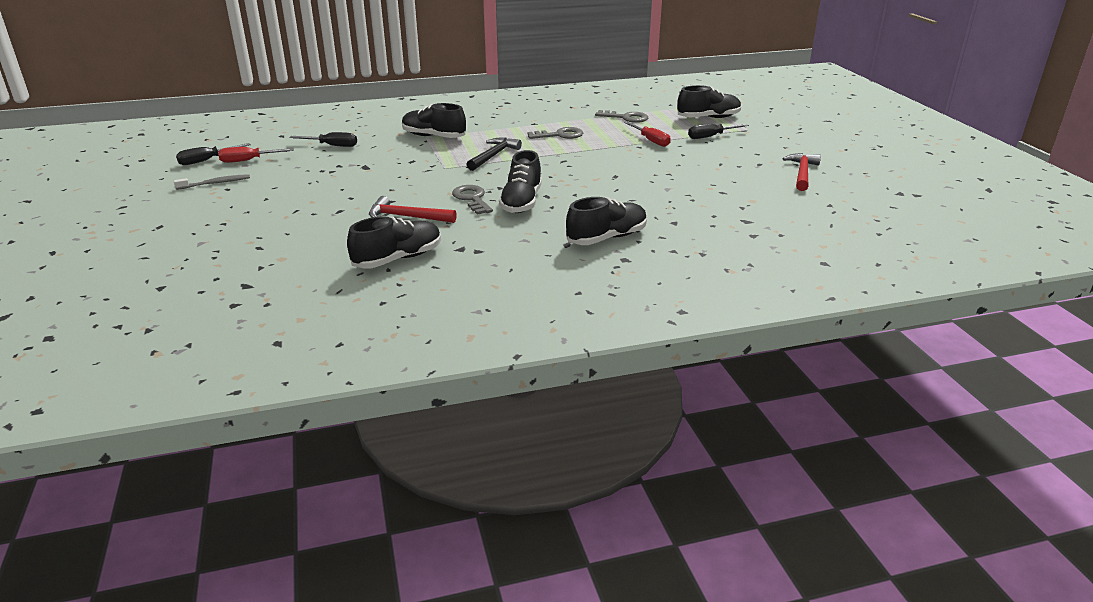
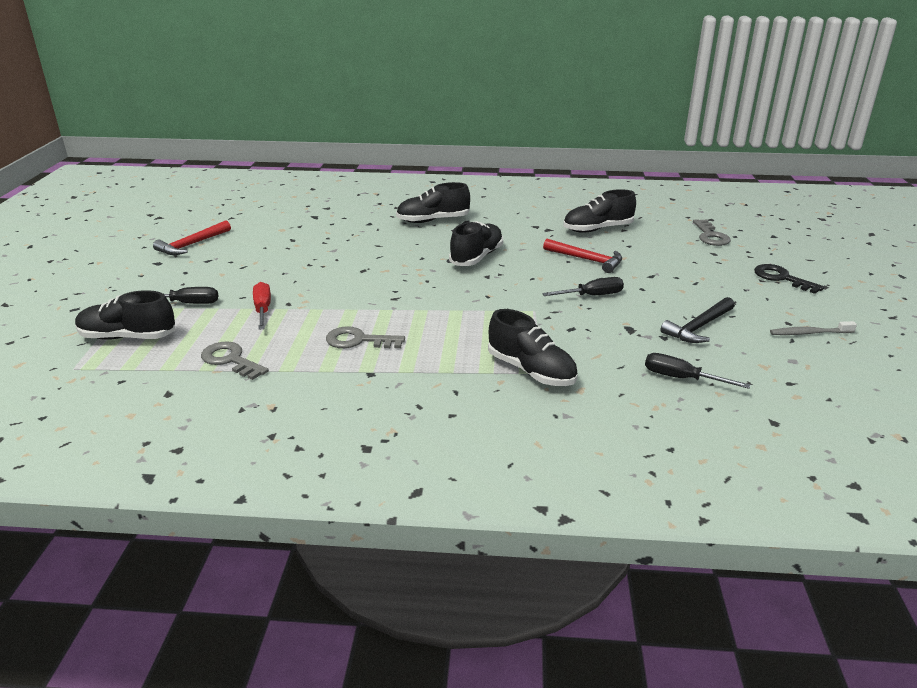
camera: 160 degrees left, 0 degrees up
(199, 228) = (782, 278): none -> black key
(206, 160) = (856, 379): black screwdriver -> black screwdriver (592, 295)
(248, 160) = (793, 368): red screwdriver -> none
(472, 199) = (520, 268): grey key -> grey key (710, 236)
(493, 156) = (468, 319): black hammer -> black hammer (698, 327)

